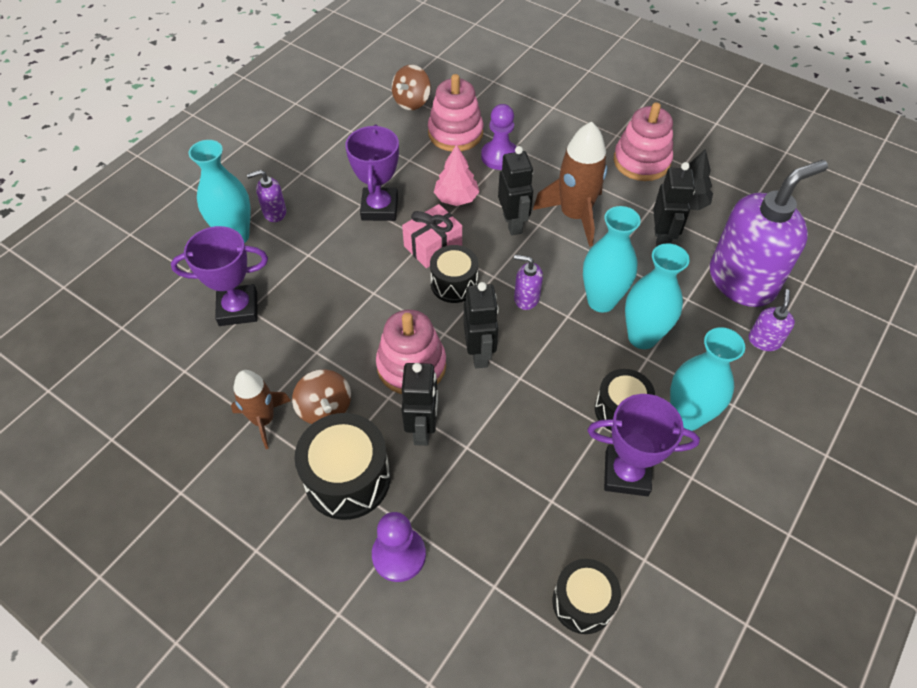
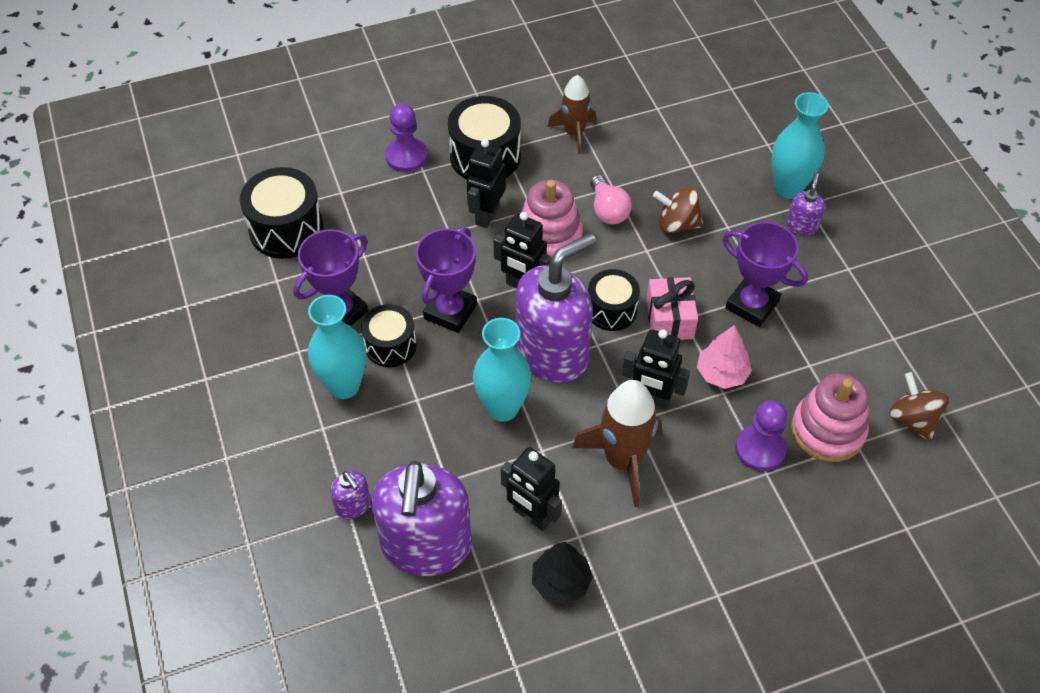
camera: 125 degrees right, 0 degrees up
(238, 309) = (697, 158): purple trophy -> purple trophy (450, 311)
(325, 408) = (554, 169): brown spinning top -> brown spinning top (676, 224)
(348, 340) = (608, 210): none -> pink light bulb
(423, 429) = (486, 215): black robot -> black robot turned 75 degrees clockwise
(526, 298) = (552, 353): purple soap dispenser -> purple soap dispenser, size x2.38
(582, 602) = (286, 229): black drum -> black drum, size x1.54
(641, 161) = (655, 586): pink stacking toy -> none
(642, 337) = (440, 411): turquoise vase -> none

